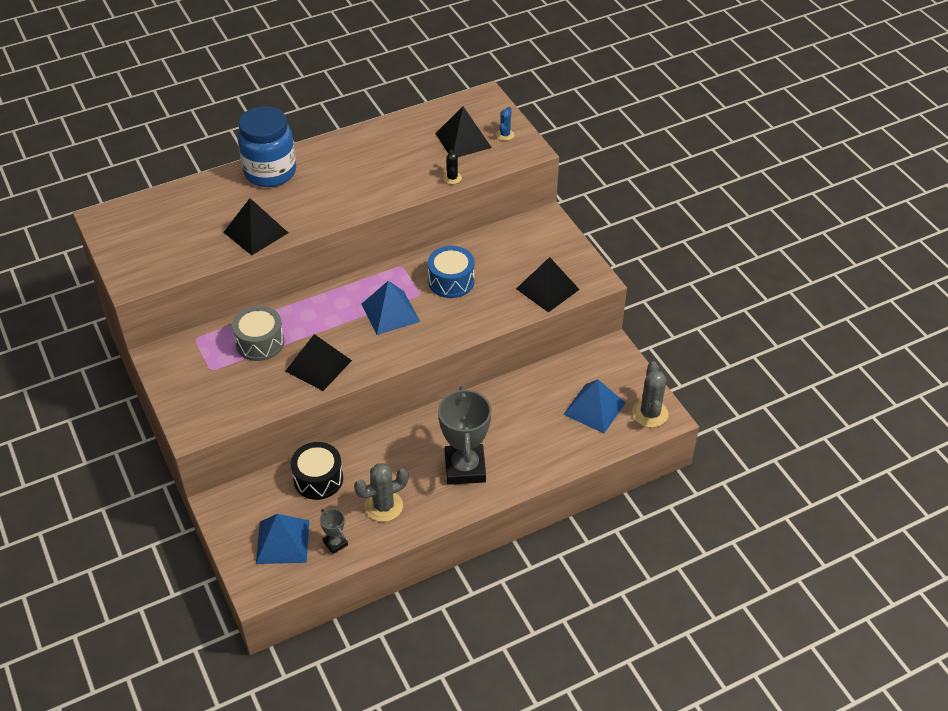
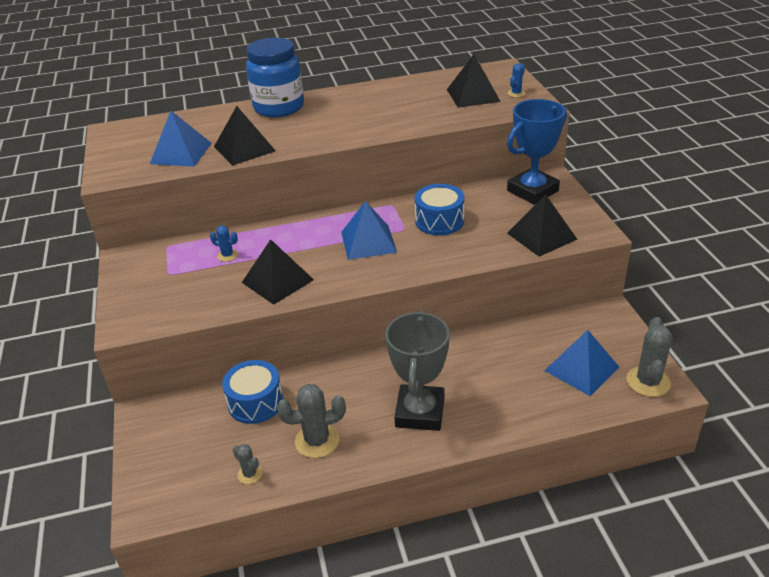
camera: 15 degrees right, 10 degrees down
(260, 342) = (227, 255): grey drum -> blue cactus
(282, 541) = (193, 463): blue pyramid -> blue pyramid (181, 153)
(318, 479) = (255, 402): black drum -> blue drum
(335, 543) = (250, 474): grey trophy -> grey cactus
(452, 178) = (454, 121): black cactus -> none
(531, 236) = (532, 191): none -> blue trophy

